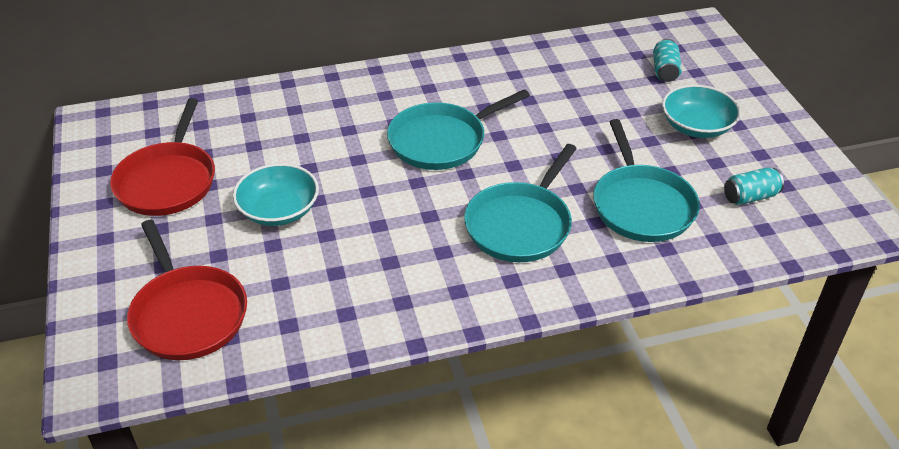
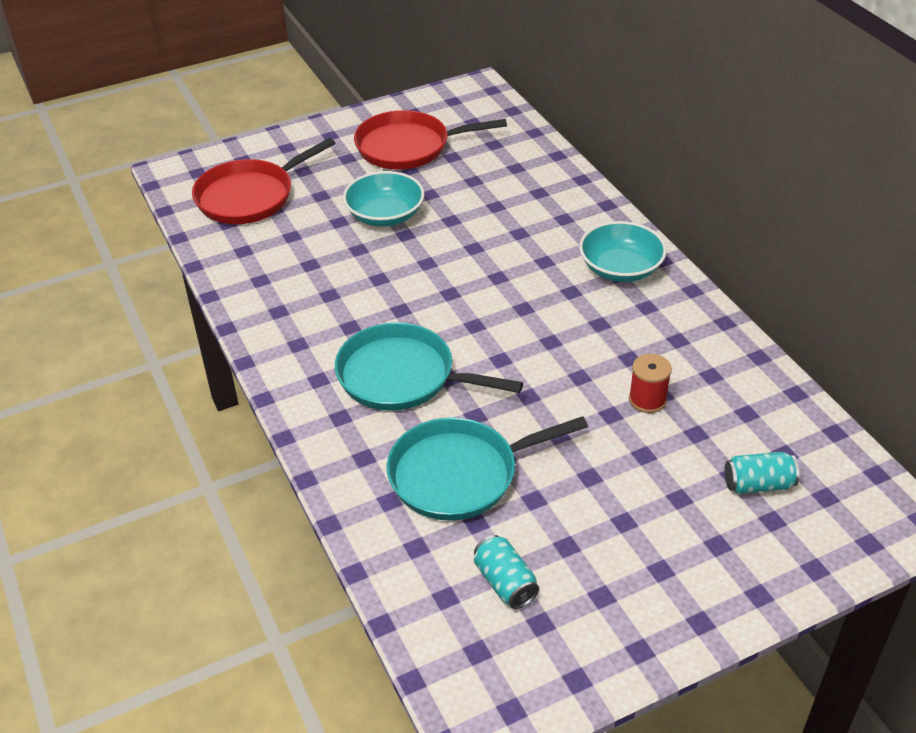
camera: 80 degrees right, 0 degrees up
(441, 141) = (524, 299): turquoise pan -> none
(576, 100) = (647, 400): none -> red spool
(696, 126) = (638, 523): turquoise bowl -> turquoise bowl (620, 268)

